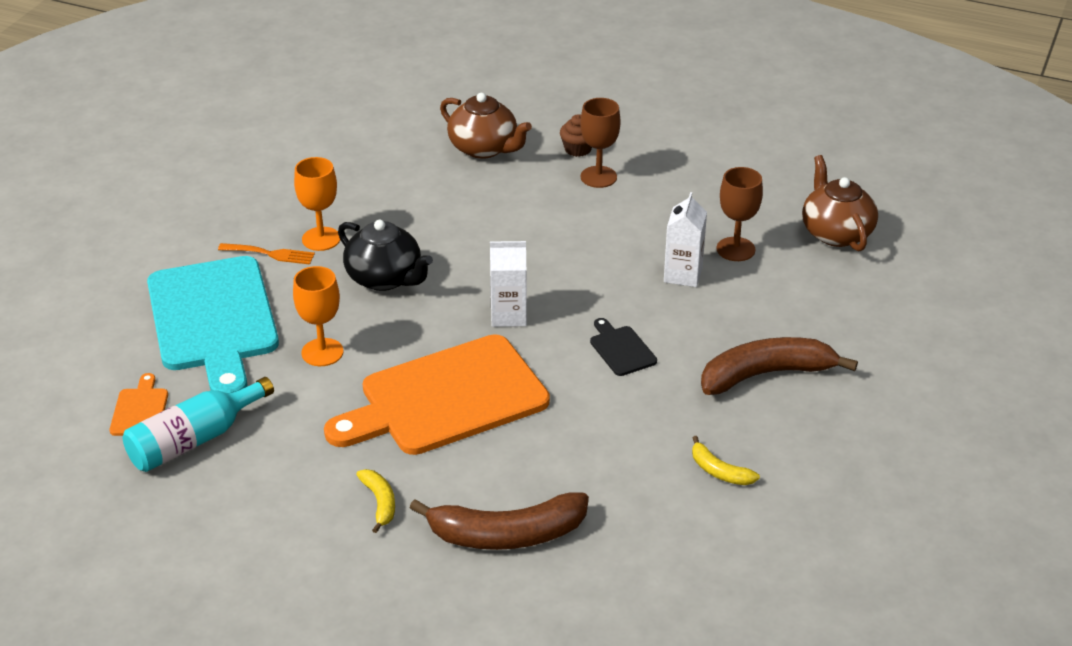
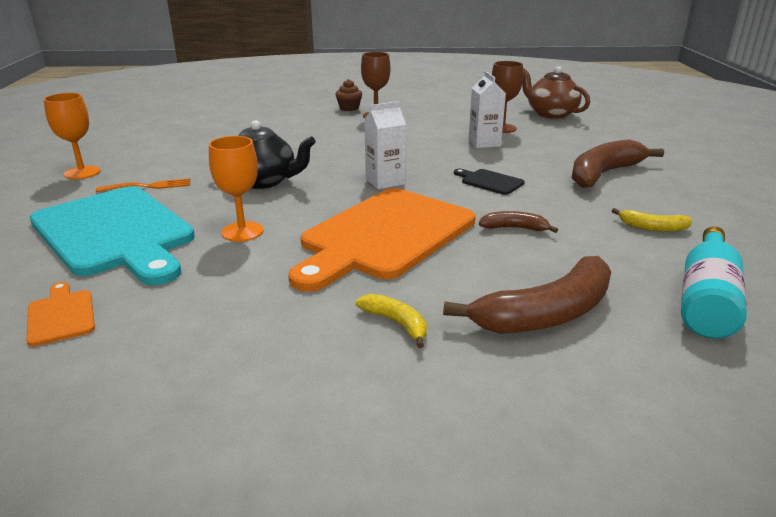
camera: 25 degrees left, 10 degrees down
(194, 440) = (144, 325): turquoise bottle -> turquoise bottle (706, 299)
(321, 239) = (190, 171): orange goblet -> orange goblet (82, 172)
(484, 148) = (284, 116): brown teapot -> none
(578, 428) = (514, 228): none -> brown banana

